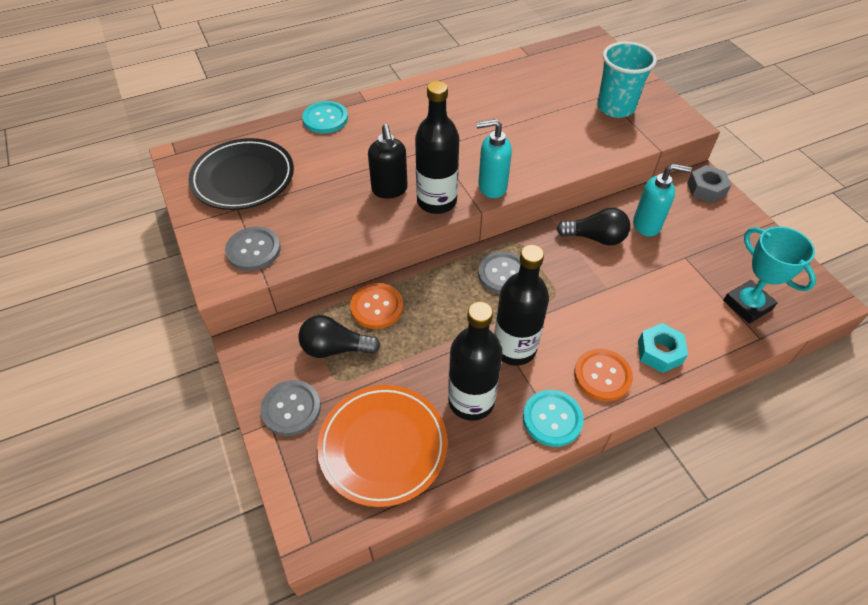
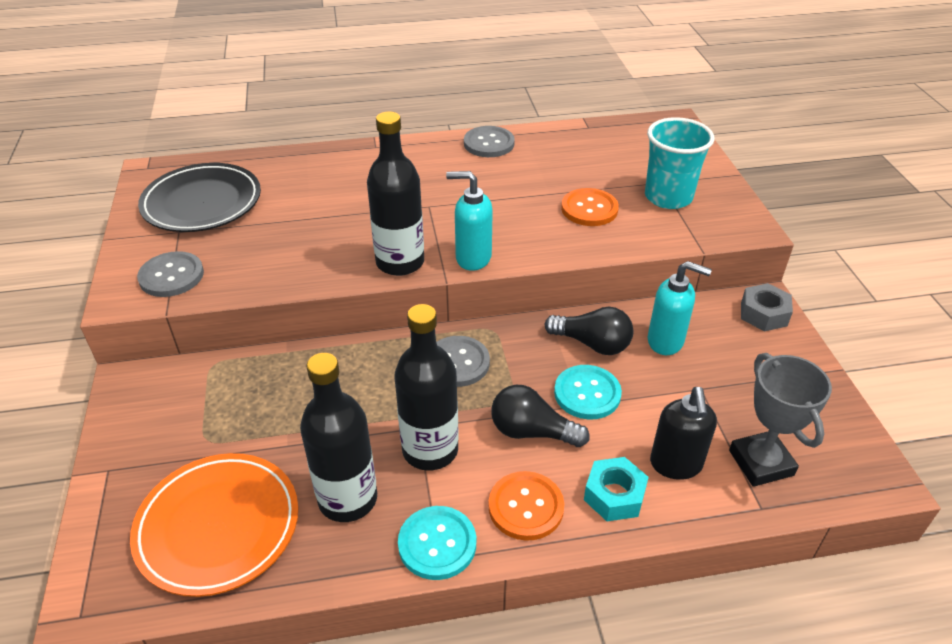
camera: 15 degrees right, 10 degrees down
(291, 409) = (138, 459): grey button -> grey button (489, 143)
(325, 119) = (322, 158): turquoise button -> turquoise button (587, 393)
(335, 348) = (222, 404): black light bulb -> black light bulb (532, 432)
(377, 307) = (291, 369): orange button -> orange button (589, 209)
(389, 190) = (353, 241): black soap dispenser -> black soap dispenser (676, 465)
(747, 305) = (761, 463): turquoise trophy -> grey trophy

